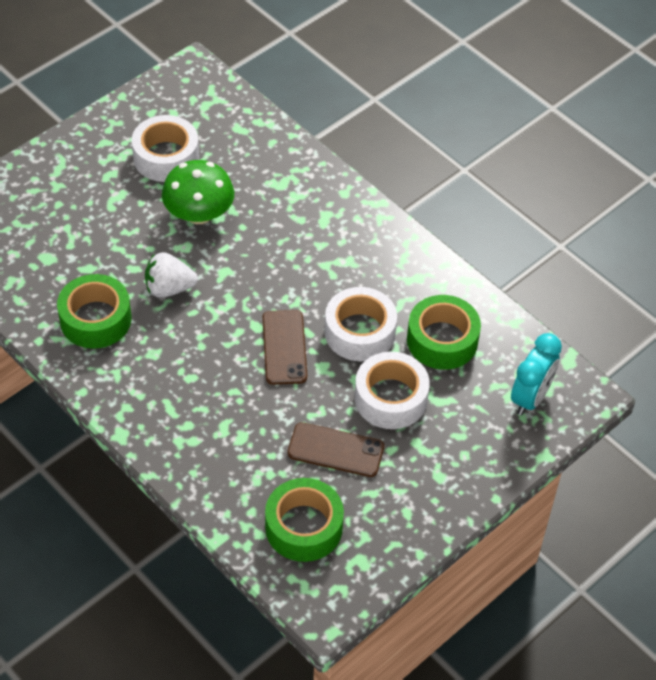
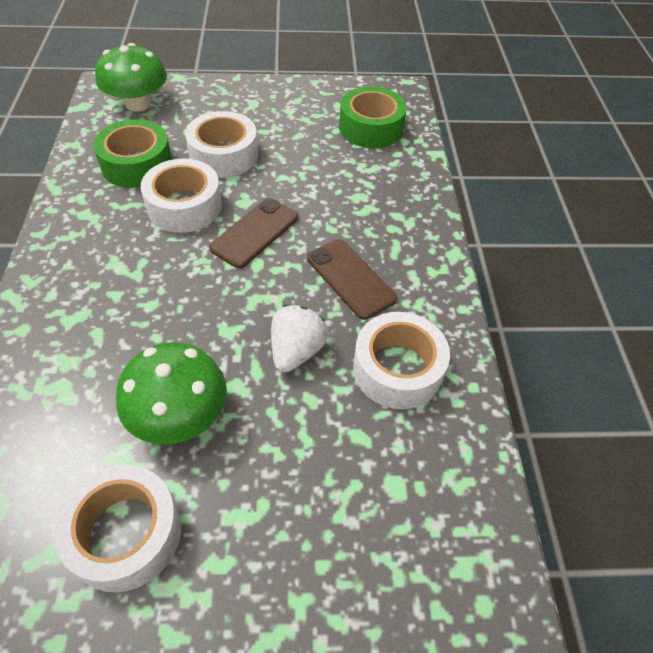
camera: 140 degrees left, 0 degrees up
(95, 319) = (397, 369): green tape -> white tape
(169, 288) = (296, 351): white strawberry -> white strawberry turned 105 degrees counterclockwise
(336, 450) = (300, 151): brown phone -> brown phone (350, 278)
(530, 398) = (138, 104): turquoise clock -> green mushroom

